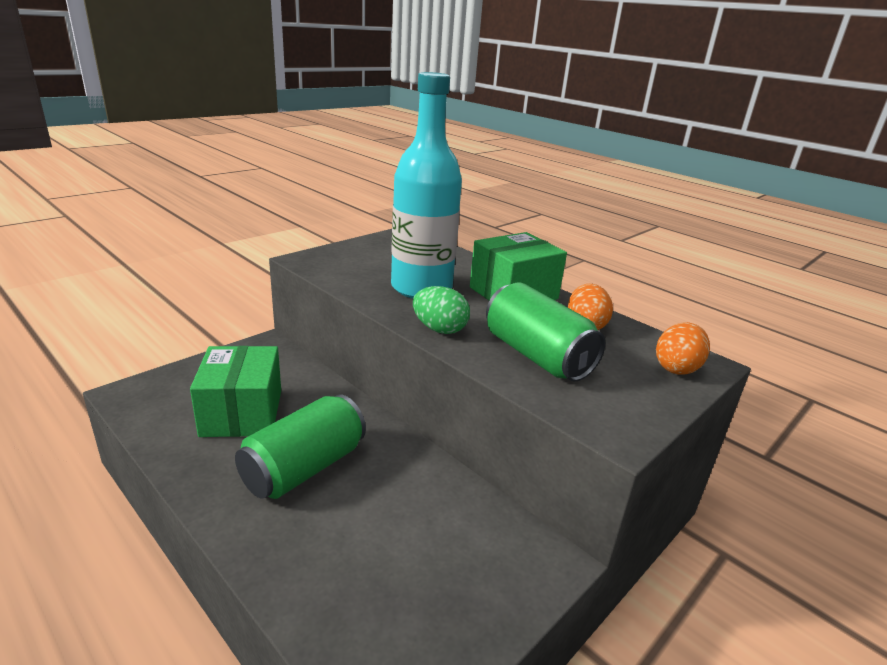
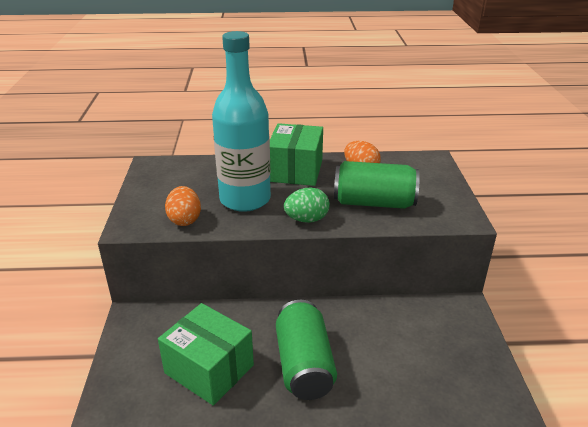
camera: 45 degrees left, 5 degrees up
(676, 368) = (429, 169): orange egg -> orange egg (184, 220)

